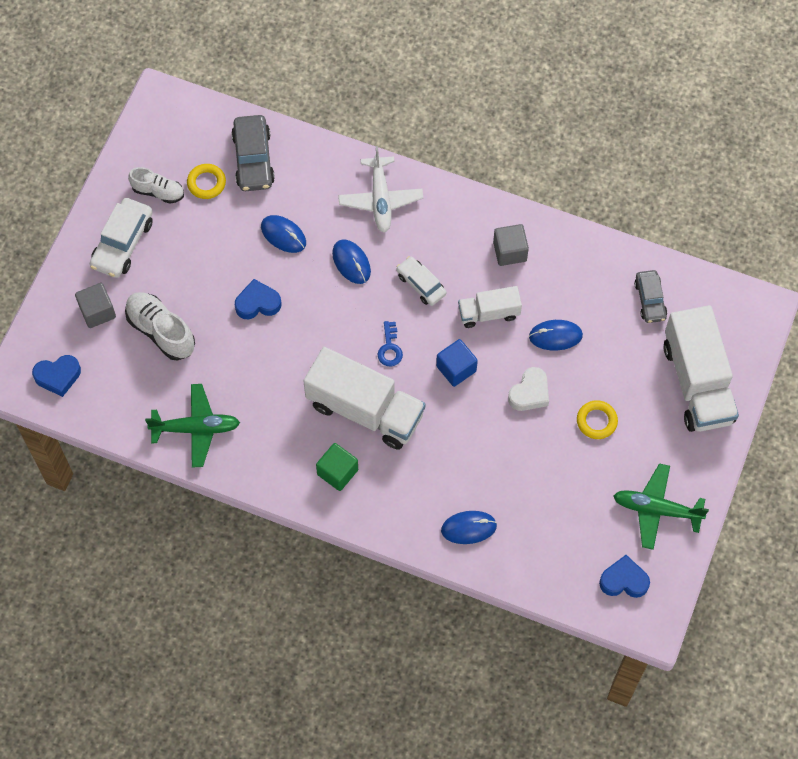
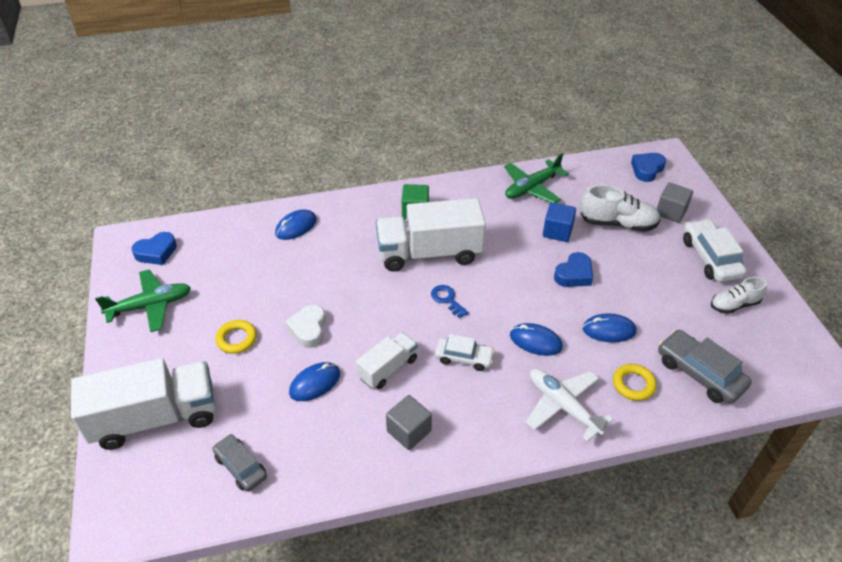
camera: 145 degrees right, 20 degrees down
(206, 183) = (709, 332): yellow ring -> yellow ring (633, 384)
(456, 368) = (382, 314): blue cube -> blue cube (557, 231)
(697, 382) = (155, 418): white truck -> white truck turned 120 degrees clockwise

